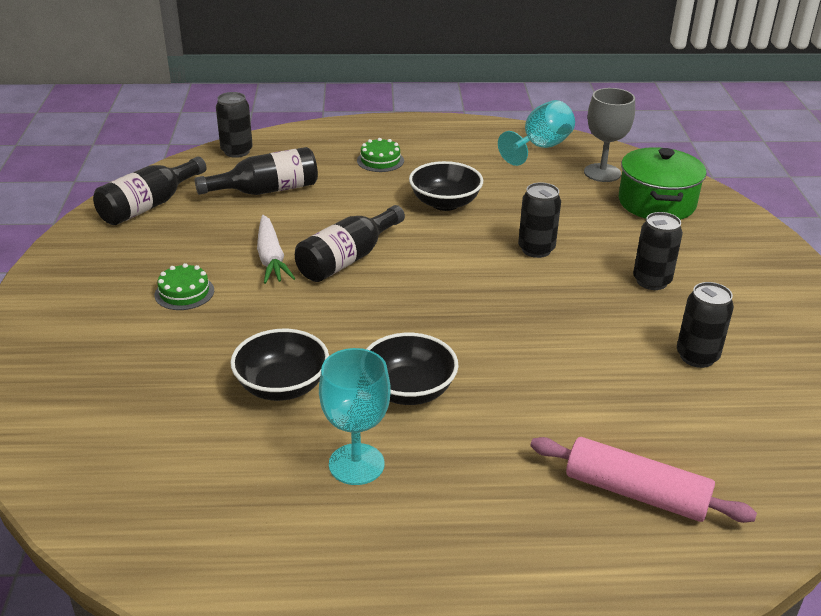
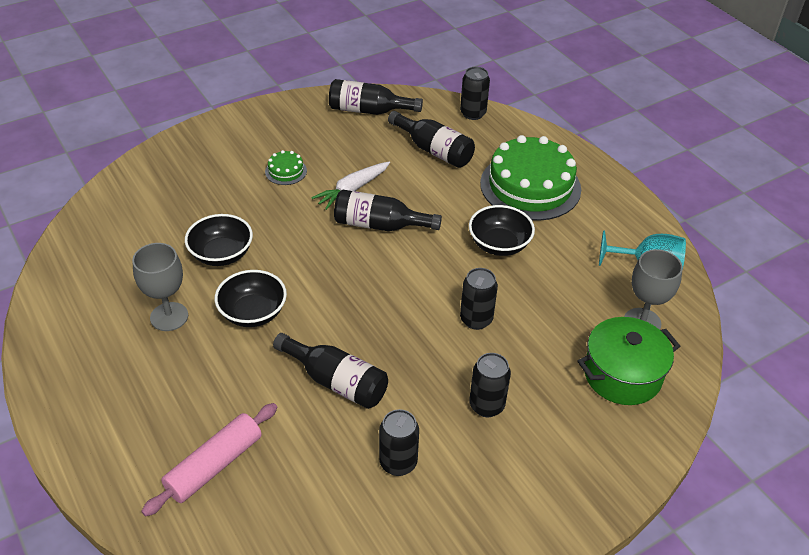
camera: 60 degrees right, 10 degrees up
(356, 464) = (169, 316): turquoise goblet -> grey goblet
(380, 160) = (530, 186): green cake -> green cake, size x2.39
(562, 361) = (336, 382): none -> black bottle
(636, 493) = (214, 465): pink rolling pin -> pink rolling pin turned 45 degrees clockwise

